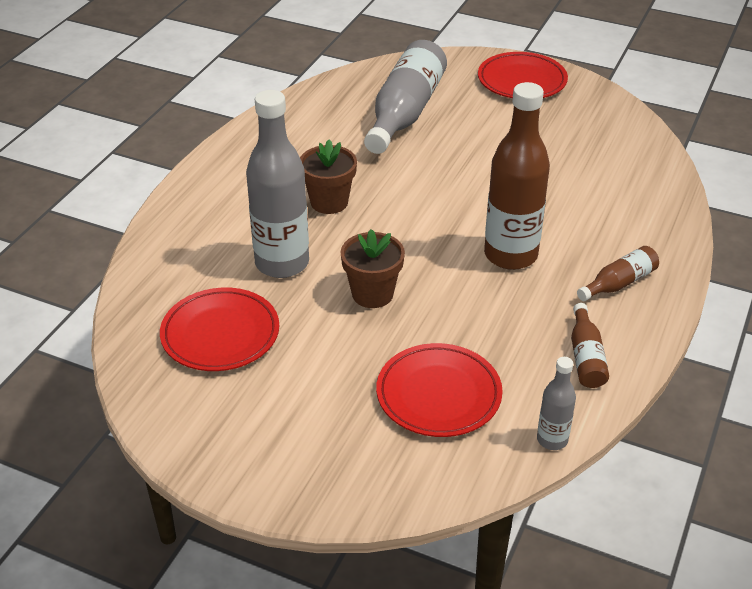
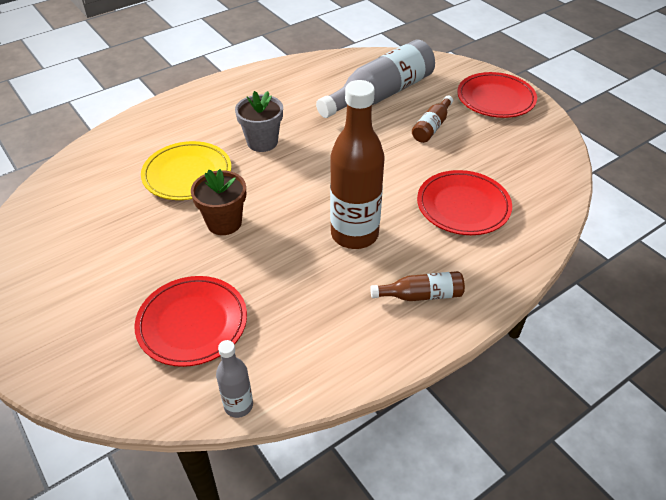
camera: 30 degrees right, 5 degrees up
(220, 334) = (98, 209): red plate -> red plate (463, 206)
(282, 263) = (187, 174): grey bottle -> yellow plate
(329, 202) = (262, 142): brown flower pot -> grey flower pot
(586, 357) = (333, 347): brown bottle -> brown bottle (432, 127)

